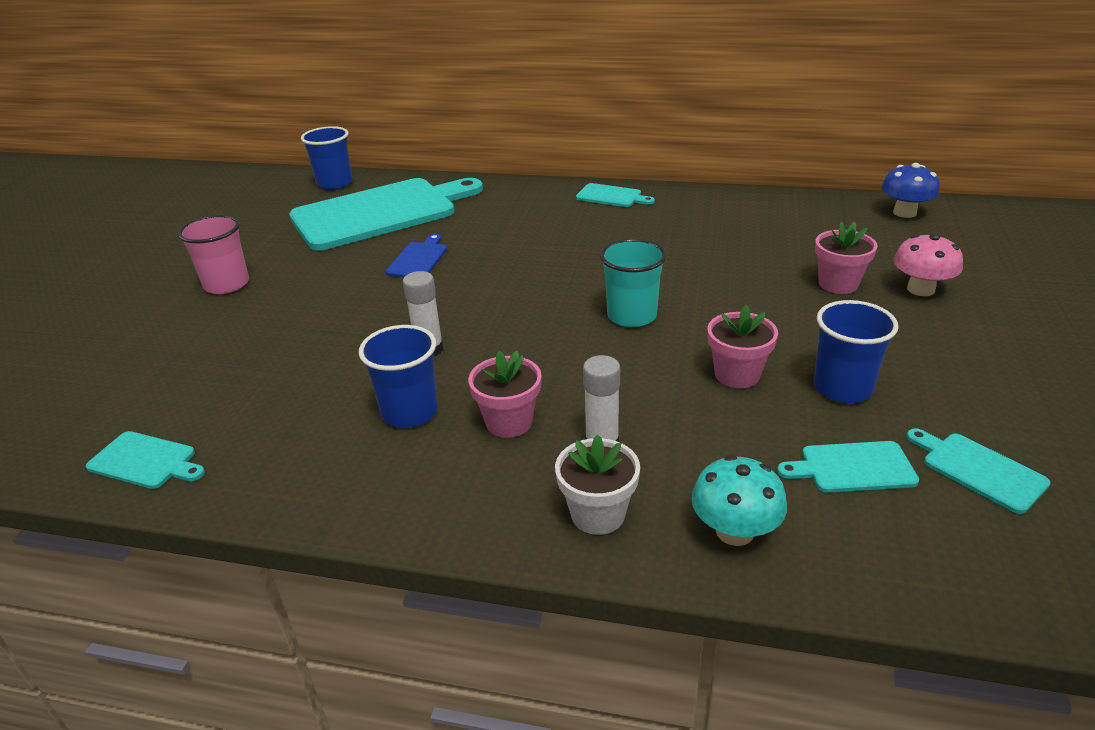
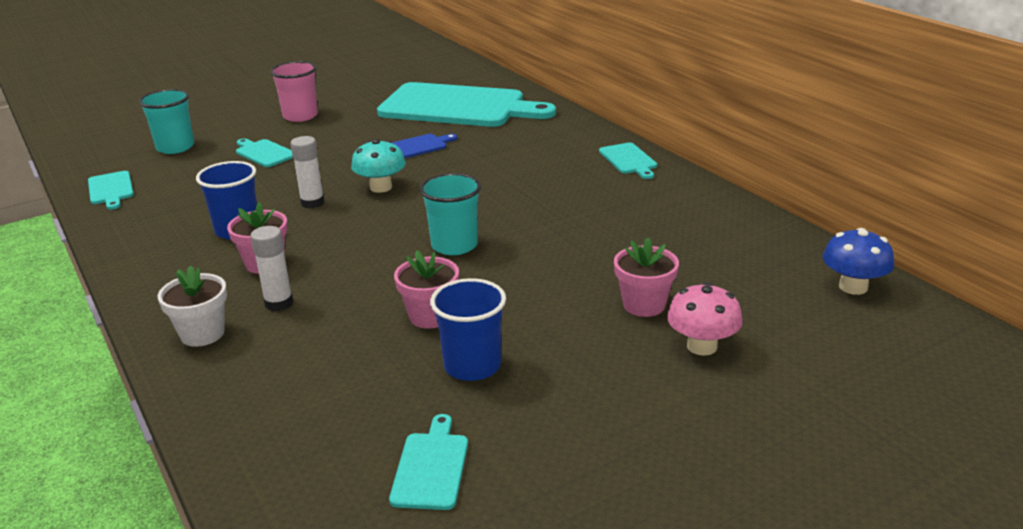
camera: 45 degrees right, 5 degrees down
(132, 379) = (175, 147): none -> turquoise cup
(335, 183) = (473, 76): blue cup -> none
(734, 531) = (235, 388): turquoise mushroom -> turquoise mushroom (381, 187)
(853, 468) = (365, 408): turquoise cutting board -> turquoise cutting board (264, 153)

